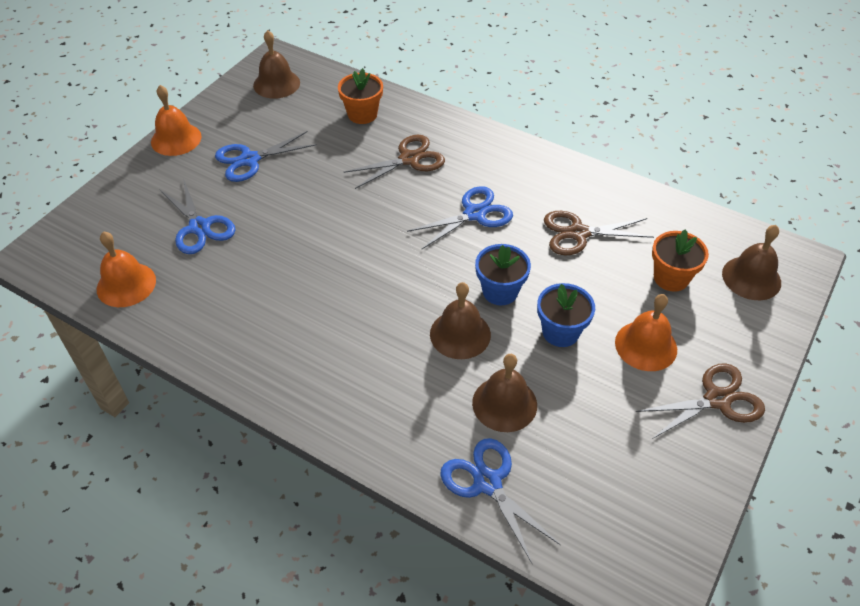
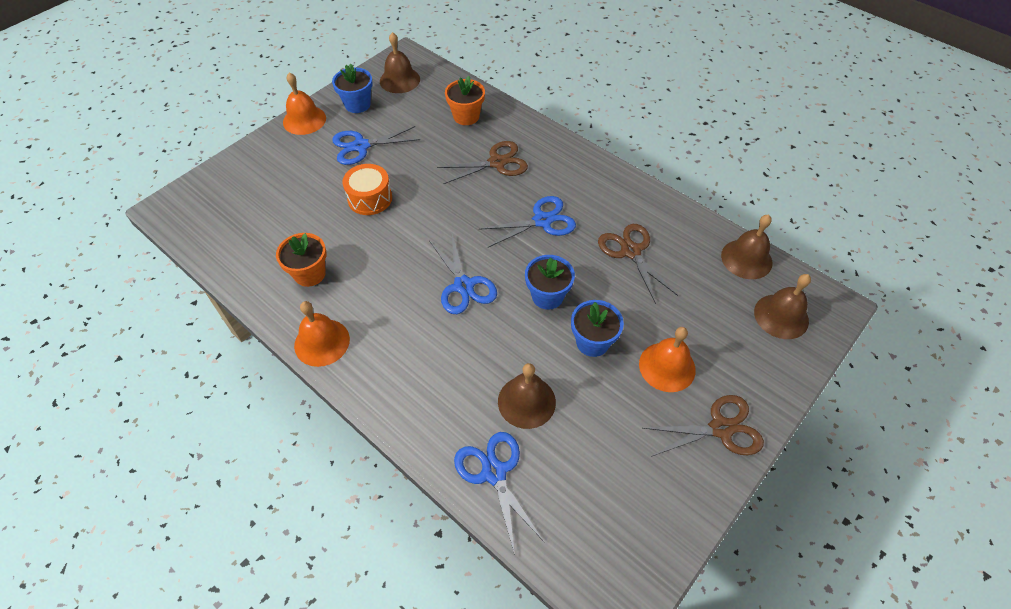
camera: 10 degrees right, 5 degrees up
(126, 284) = (233, 244): orange bell -> orange bell (322, 342)
(199, 227) = (305, 201): blue scissors -> blue scissors (463, 286)
(234, 115) = (357, 104): none -> blue flower pot
(274, 214) = (370, 198): none -> orange drum
(460, 334) = (503, 331): brown bell -> brown bell (746, 259)
(578, 233) = (631, 251): brown scissors -> brown scissors turned 60 degrees clockwise
(671, 278) = (705, 305): orange flower pot -> orange flower pot (310, 274)

